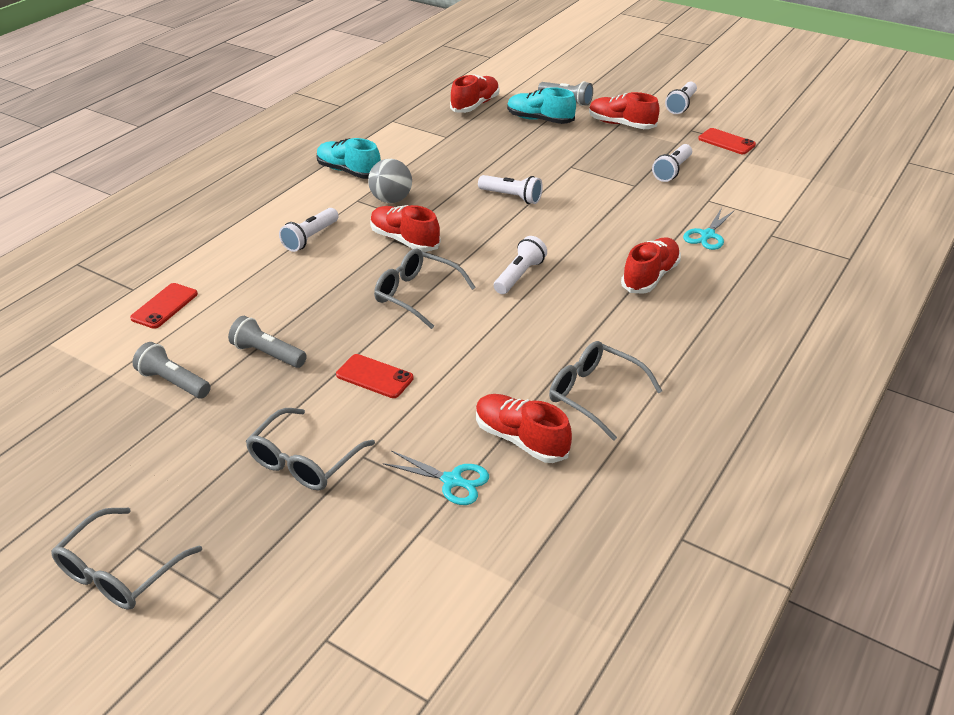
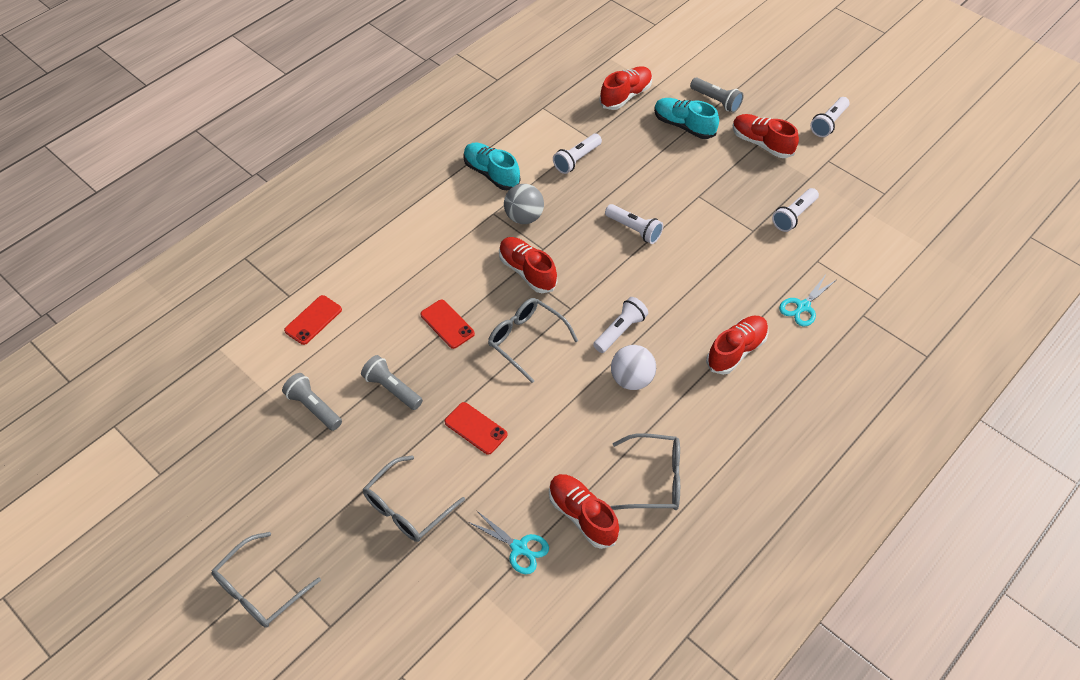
camera: 10 degrees right, 15 degrees up
(310, 238) = (445, 256): white flashlight -> white flashlight (576, 160)
(544, 313) = (631, 379): none -> white ball
(595, 395) = (654, 479): grey glasses -> grey glasses turned 135 degrees clockwise
(726, 142) = (858, 183): red phone -> red phone (447, 324)

